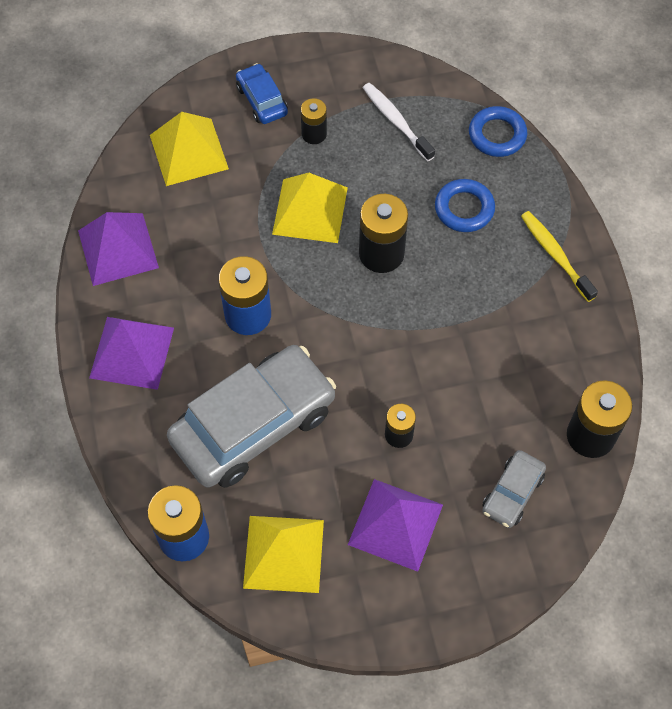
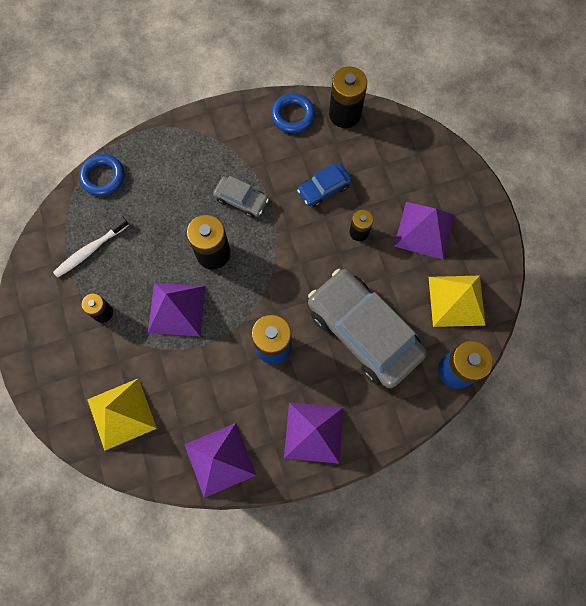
camera: 95 degrees left, 10 degrees up
(262, 100) = (68, 358): blue car -> blue car (324, 188)
(310, 210) = (177, 309): yellow pyramid -> purple pyramid
(464, 209) = (171, 197): blue ring -> blue ring (293, 115)
(512, 493) = (391, 159): grey car -> grey car (241, 200)
(555, 255) = (207, 136): yellow toothbrush -> none

